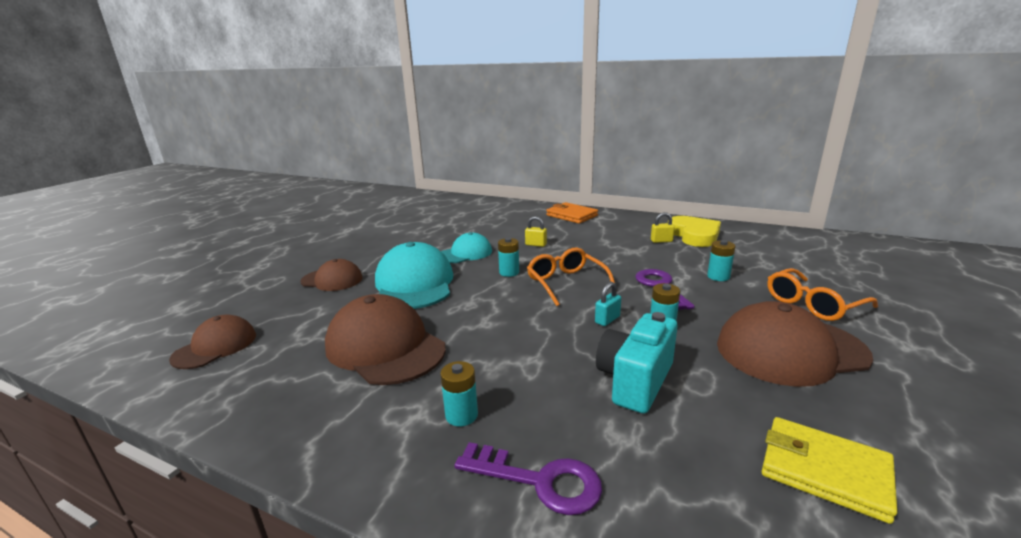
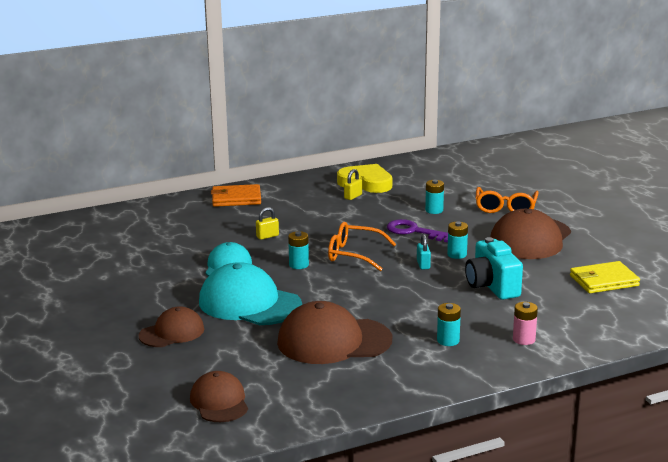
camera: 50 degrees left, 0 degrees up
(538, 480) = (524, 339): purple key -> pink battery

